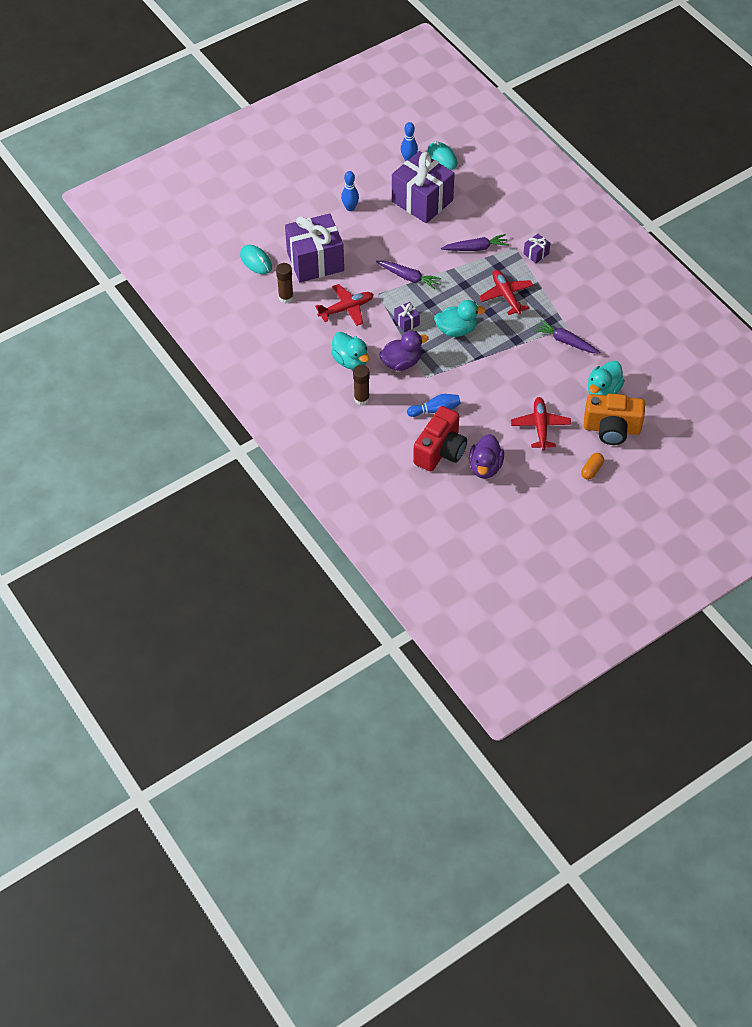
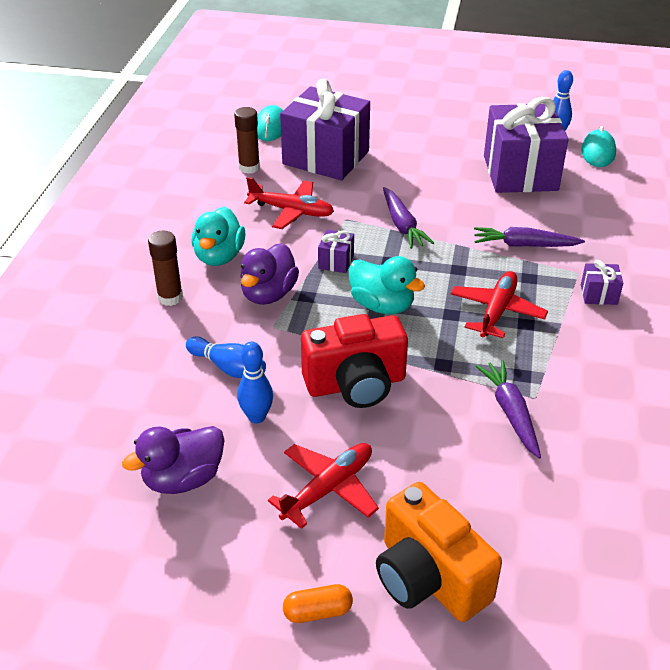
camera: 45 degrees right, 15 degrees down
(350, 208) = (430, 138): blue bowling pin -> blue bowling pin (256, 417)
(401, 362) = (269, 294): purple duck -> purple duck turned 90 degrees clockwise
(440, 451) = (162, 415): red camera -> red camera (356, 384)
(476, 248) = (524, 245): purple carrot -> purple carrot turned 150 degrees clockwise
(603, 390) = (485, 514): turquoise duck -> none

